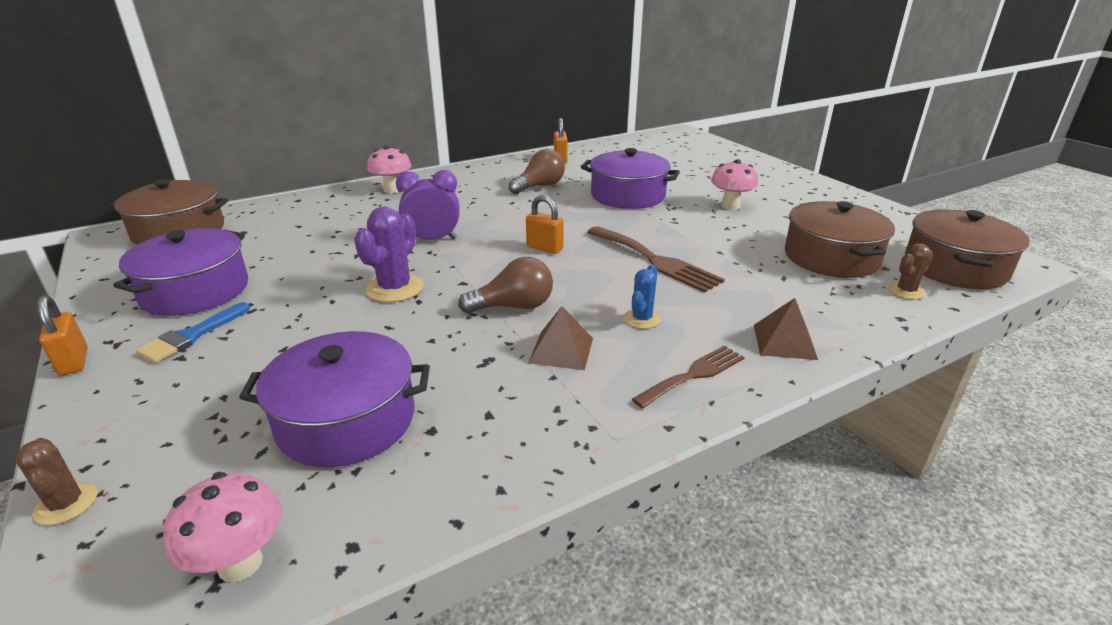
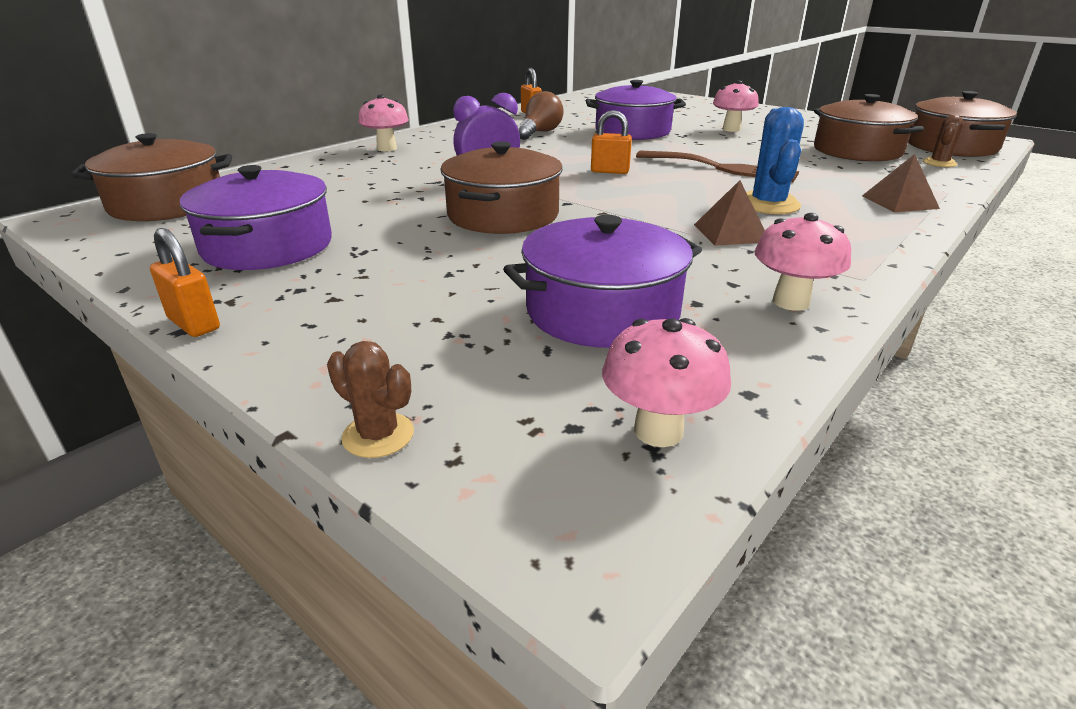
camera: 20 degrees left, 0 degrees up
(191, 336) = (321, 280): blue brush -> none
(395, 288) = (503, 215): purple cactus -> brown pot
(511, 451) = (790, 302): none -> pink mushroom
(513, 307) = (642, 212): brown light bulb -> none
(642, 319) = (768, 204): blue cactus -> blue cactus, size x1.68
(693, 375) = (863, 231): brown fork -> none

